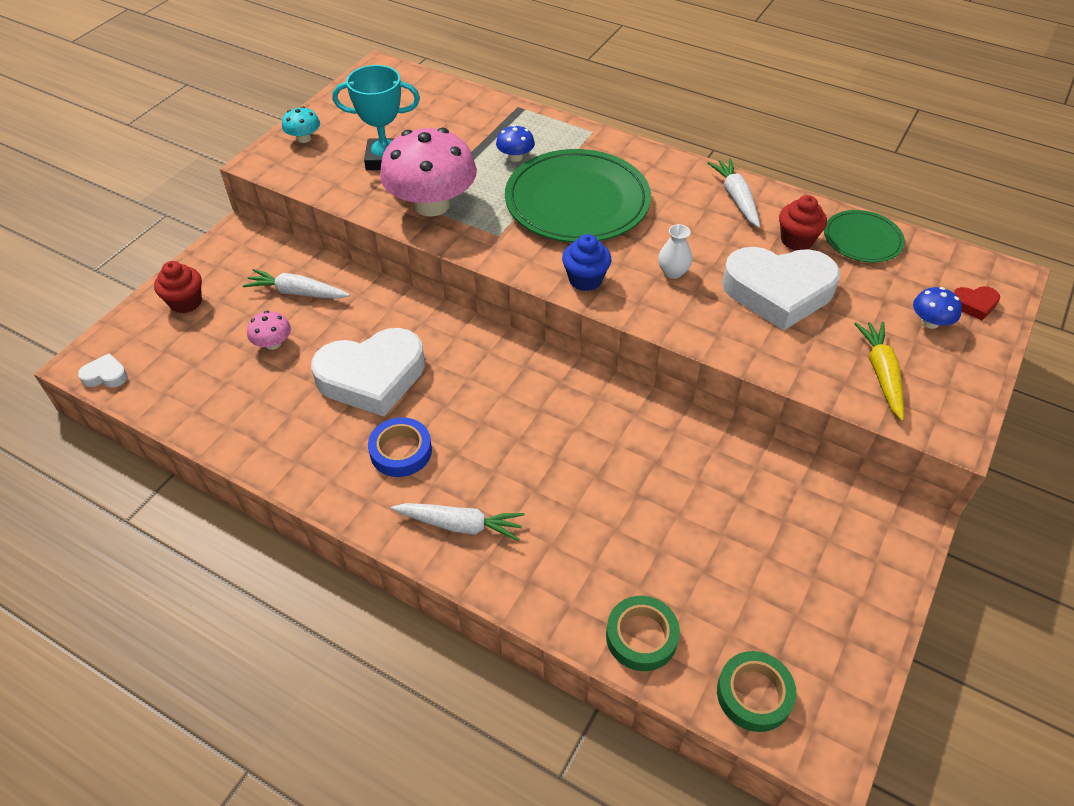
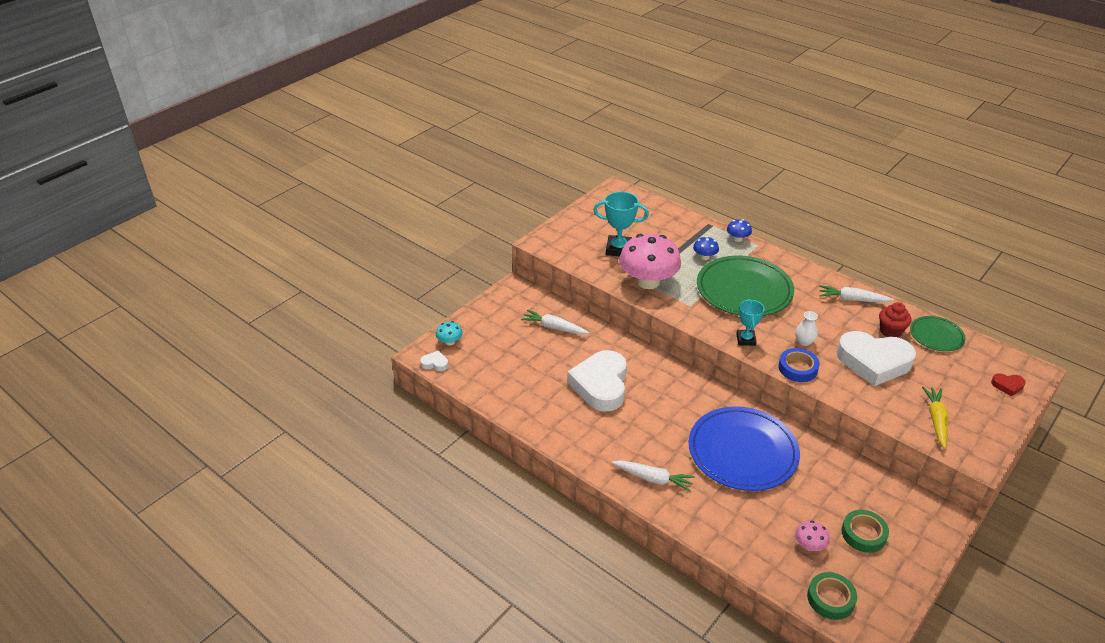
camera: 10 degrees right, 10 degrees down
(186, 302) = (483, 325): red cupcake -> none
(273, 343) = (538, 357): pink mushroom -> pink mushroom (809, 545)
(304, 138) = (566, 230): turquoise mushroom -> turquoise mushroom (450, 342)
(372, 377) = (601, 385): white heart -> white heart turned 105 degrees clockwise
(401, 451) = (617, 431): blue tape -> blue tape (798, 368)
(585, 279) = (745, 339): blue cupcake -> turquoise trophy
(596, 458) = (742, 451): none -> blue plate
(641, 636) = (762, 557): green tape -> green tape (863, 534)
(736, 198) = (852, 299): white carrot -> white carrot turned 75 degrees counterclockwise
(930, 322) = (975, 393): blue mushroom -> blue mushroom (737, 239)

